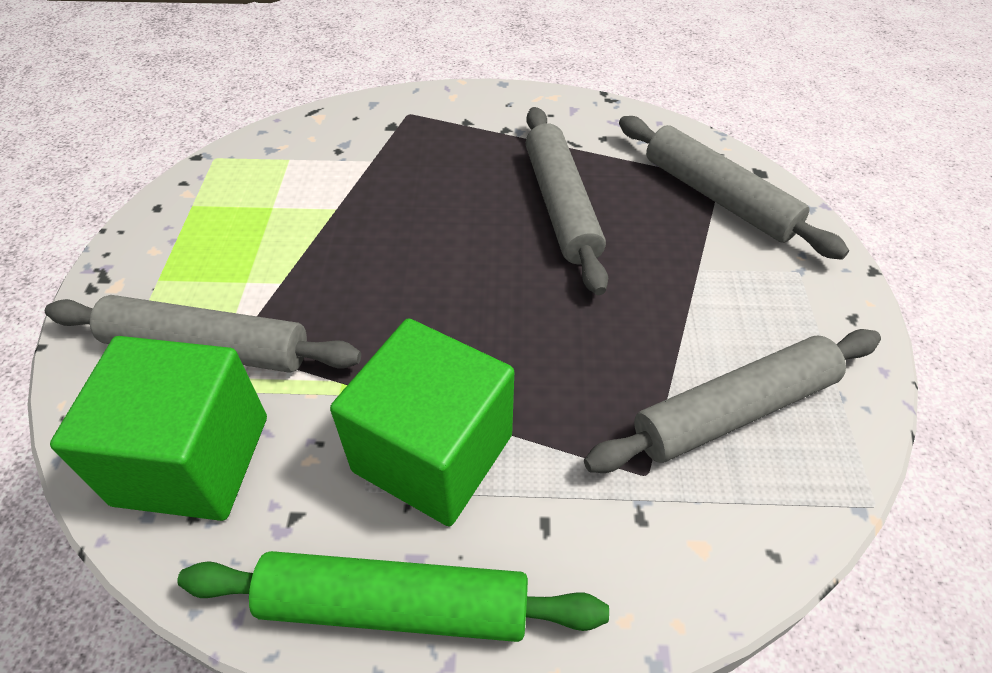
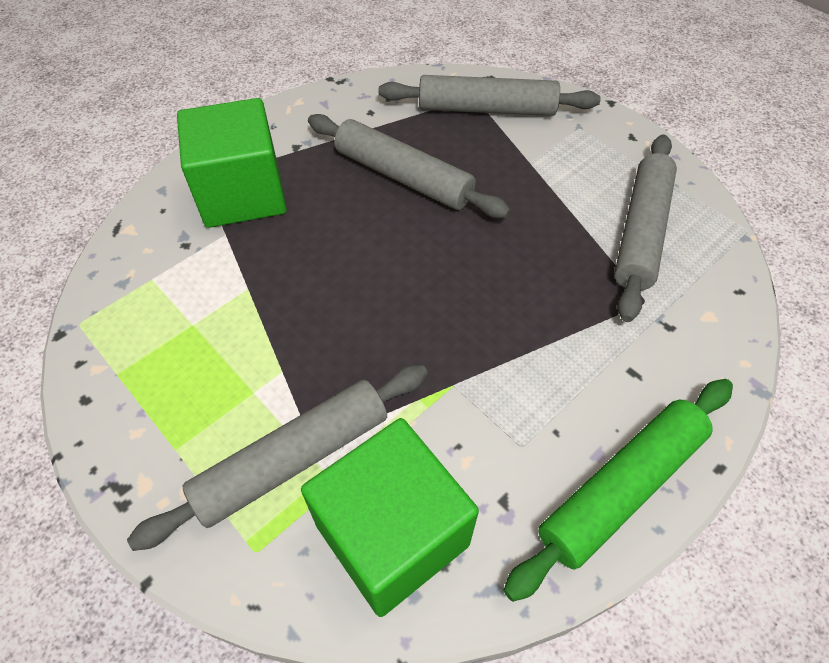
camera: 45 degrees left, 5 degrees up
(433, 453) = (530, 389): green cube -> green cube (242, 194)

